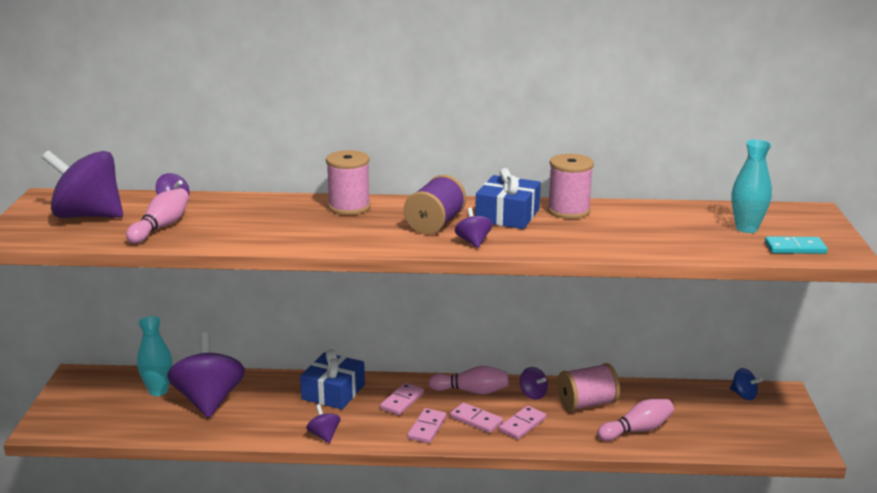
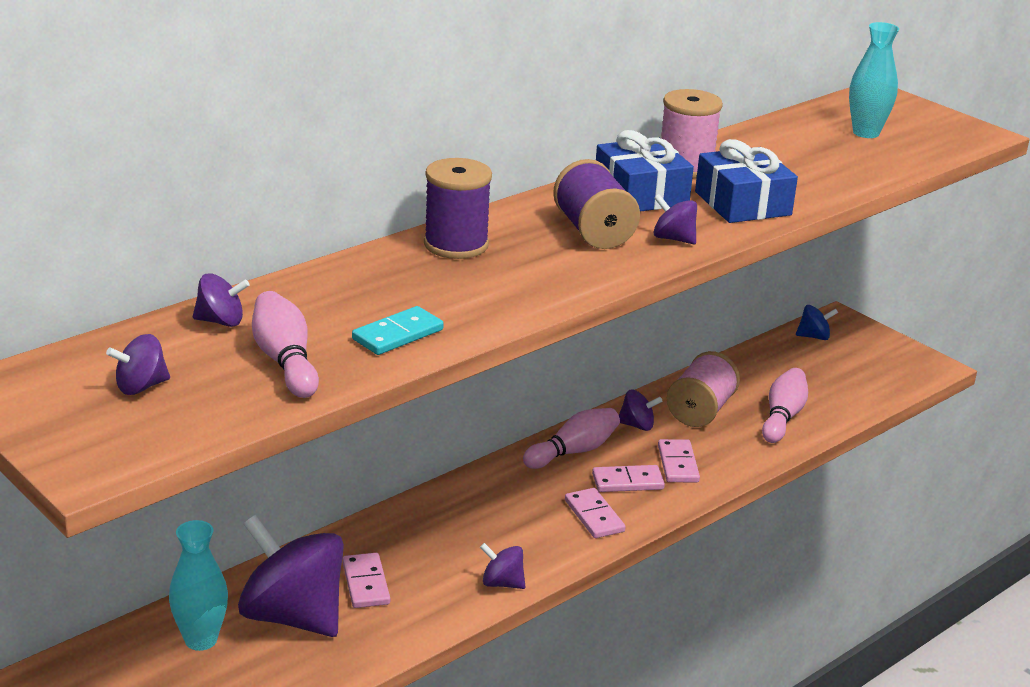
camera: 45 degrees left, 5 degrees up
(88, 216) = (141, 387): purple spinning top -> purple spinning top, size x0.44
(333, 392) = (427, 527): blue gift -> blue gift (742, 203)
(349, 207) = (456, 245): pink spool -> purple spool
(402, 401) = (520, 499): pink domino -> pink domino (365, 583)
(795, 248) = (937, 141): turquoise domino -> turquoise domino (398, 335)

